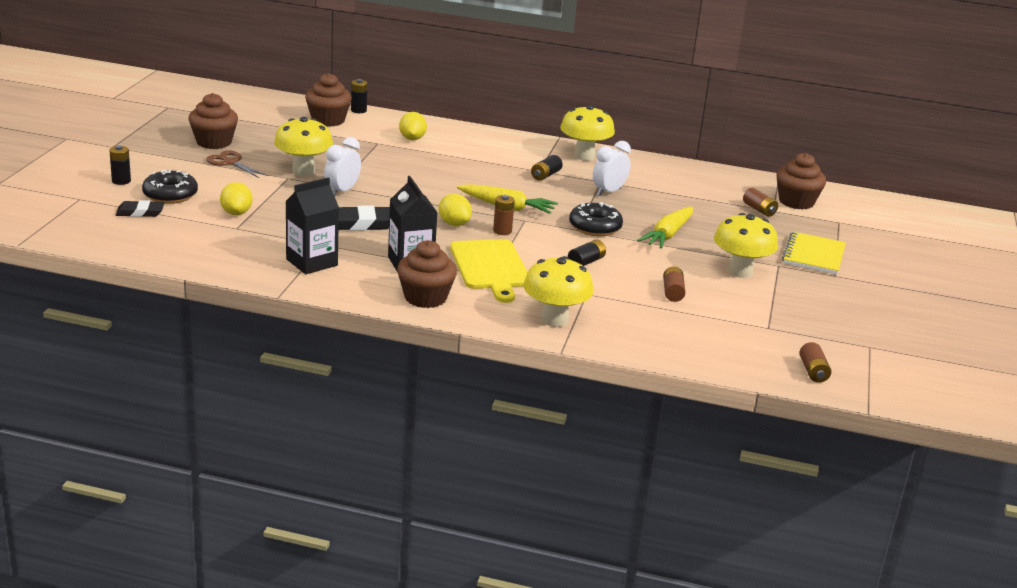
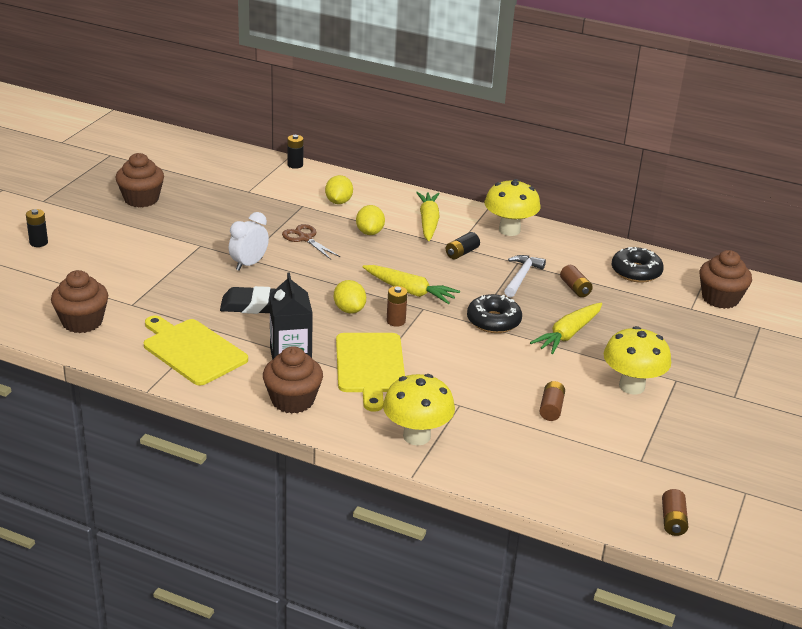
camera: 10 degrees right, 5 degrees up
(140, 212) = (45, 281): black eraser -> none
(170, 195) = (80, 262): black donut -> black donut (636, 272)
(230, 162) = (150, 224): brown scissors -> brown scissors (305, 238)
(236, 213) = (137, 286): yellow lemon -> yellow lemon (370, 232)
(303, 171) = (218, 238): yellow mushroom -> none
(312, 262) = (192, 350): black carton -> yellow cutting board
(328, 120) = (261, 176): brown cupcake -> brown cupcake (82, 322)
(505, 152) = (428, 222): none -> yellow carrot
(586, 262) = (471, 365): black battery -> none
(608, 192) = (521, 277): white clock -> white hammer
(759, 210) = (676, 307): brown battery -> brown battery (575, 288)
(813, 255) = (718, 369): yellow notebook -> none

